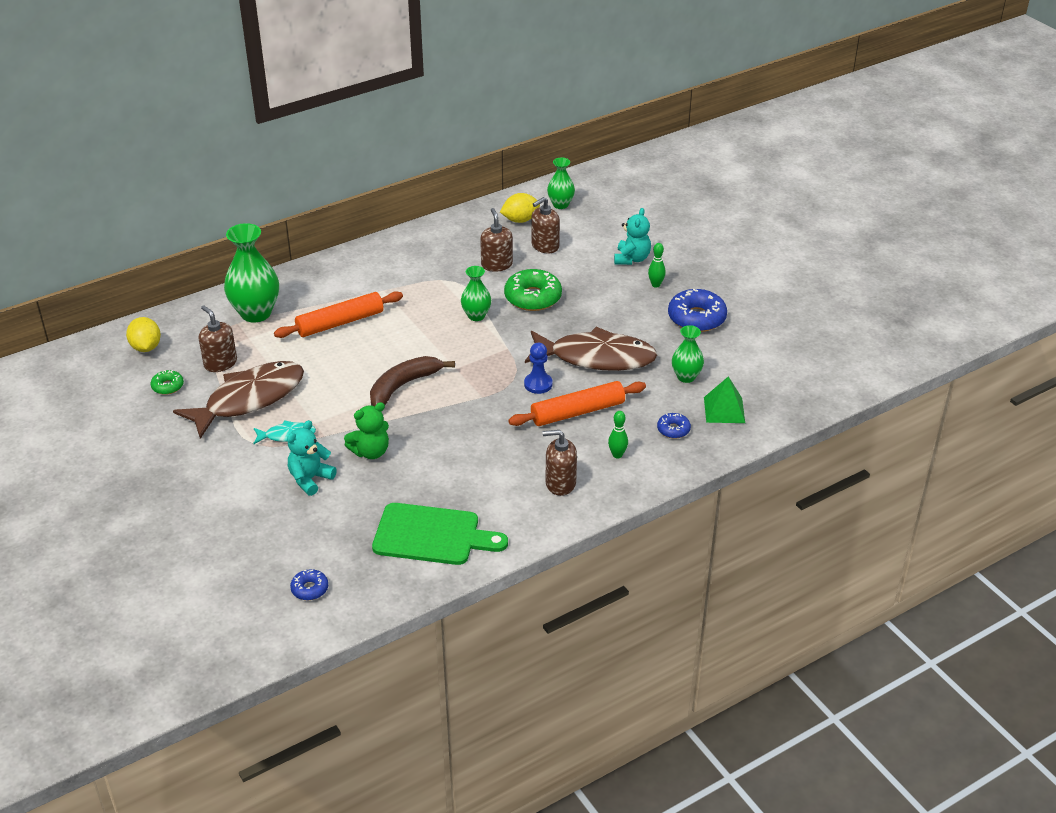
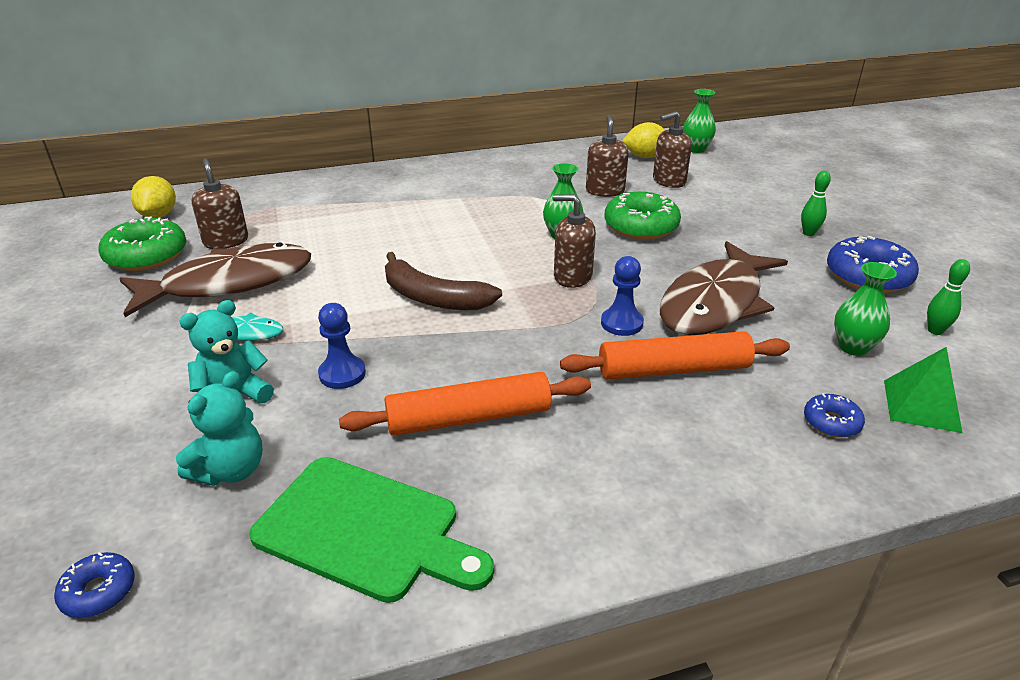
camera: 15 degrees right, 5 degrees down
(167, 386) = (146, 255): green donut -> green donut, size x1.93
(256, 313) = (303, 200): green vase -> none
(340, 323) = (392, 221): orange rolling pin -> orange rolling pin (469, 418)
(370, 452) = (342, 374): green teddy bear -> blue pawn
(403, 386) = (433, 297): brown banana -> brown banana turned 120 degrees counterclockwise
(560, 483) = (620, 478): brown soap dispenser -> brown soap dispenser (572, 277)
(596, 358) = (714, 303): brown fish -> brown fish turned 105 degrees clockwise
(617, 455) = (729, 447): green bowling pin -> green bowling pin (935, 331)
(632, 259) = (777, 204): turquoise teddy bear -> turquoise teddy bear (231, 470)

